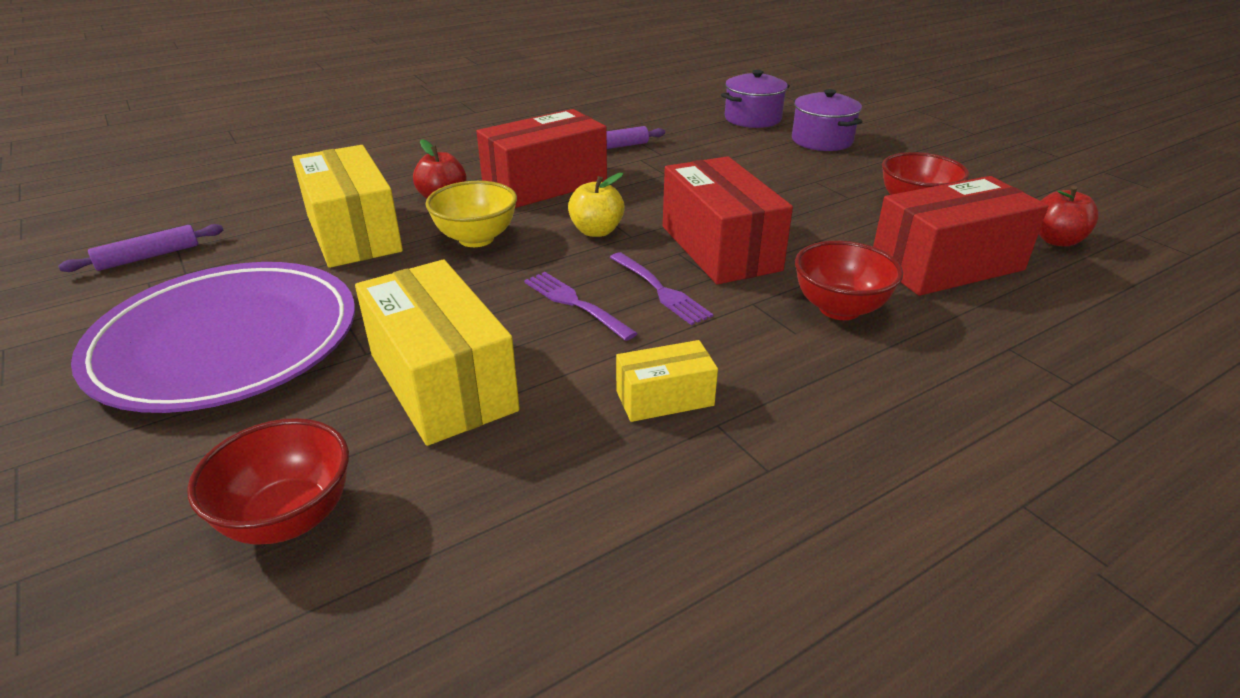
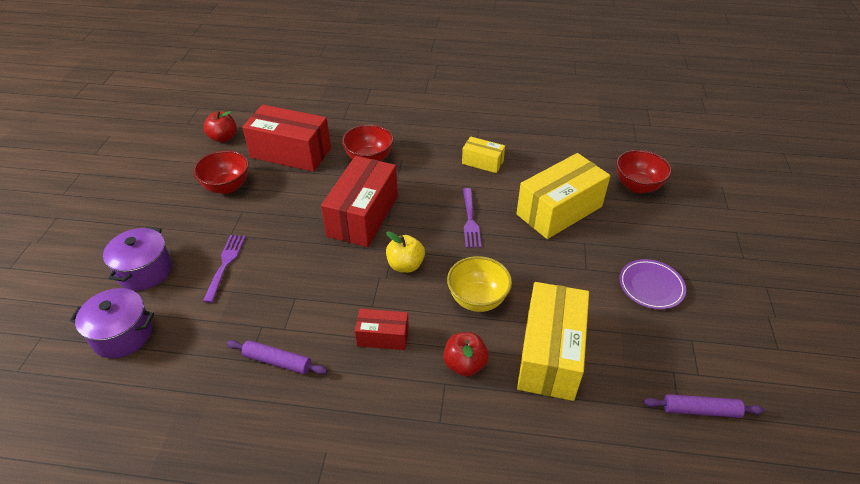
camera: 140 degrees left, 10 degrees up
(226, 342) = (651, 286): purple plate -> purple plate, size x0.45
(442, 382) = (559, 210): yellow box -> yellow box turned 45 degrees clockwise
(545, 185) = (383, 337): red box -> red box, size x0.52
(659, 290) = (425, 207): purple fork -> purple fork (225, 265)

